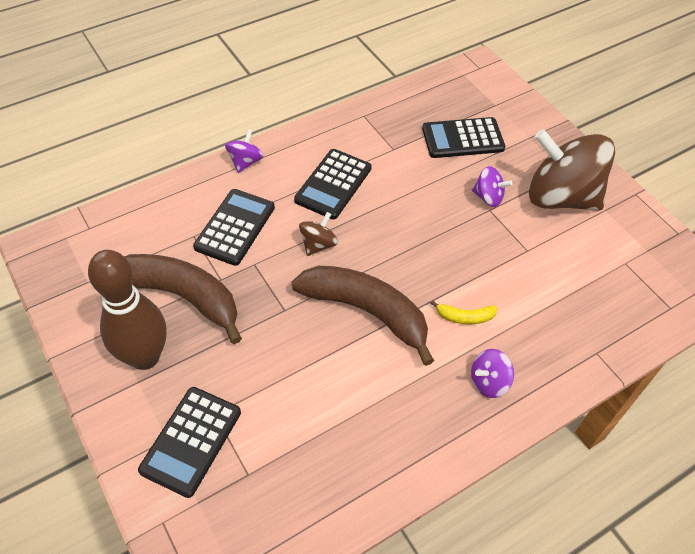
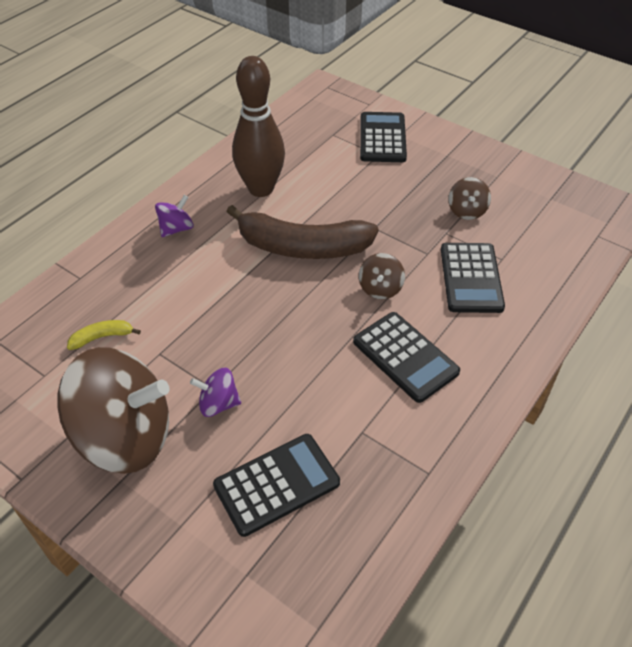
camera: 160 degrees right, 5 degrees down
(145, 357) = (456, 168): brown bowling pin -> brown bowling pin (261, 189)
(181, 296) = (466, 211): brown banana -> brown spinning top
(245, 162) = (520, 350): purple spinning top -> none
(333, 184) = (405, 357): black calculator -> black calculator turned 135 degrees clockwise
(464, 317) = (210, 269): yellow banana -> yellow banana (102, 337)

